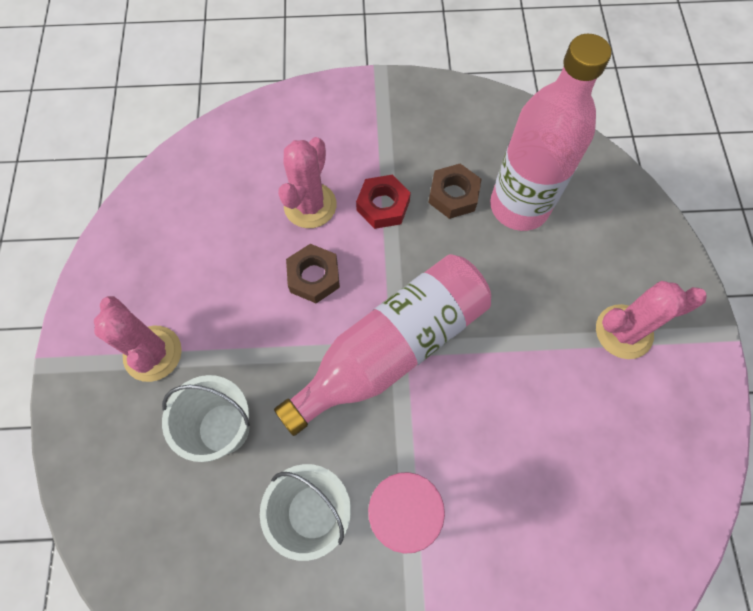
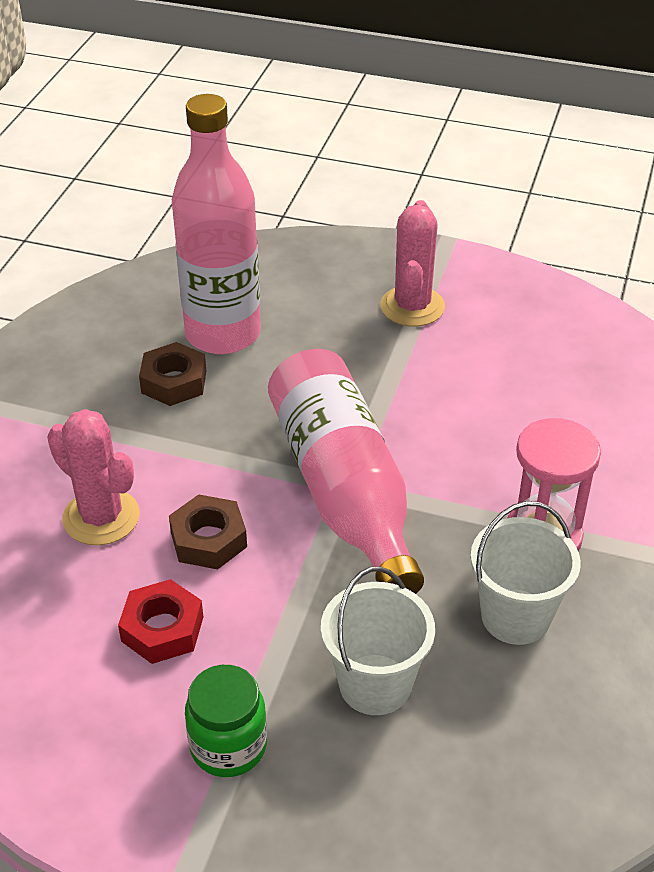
camera: 70 degrees left, 25 degrees down
(153, 353) = (228, 746): pink cactus -> green jar
(383, 206) = (148, 447): red nut -> red nut (162, 629)

